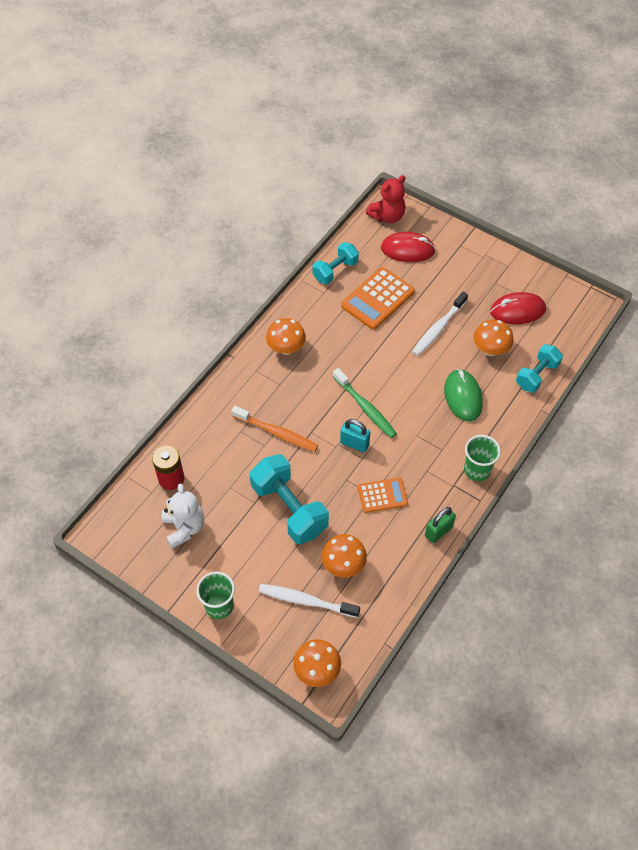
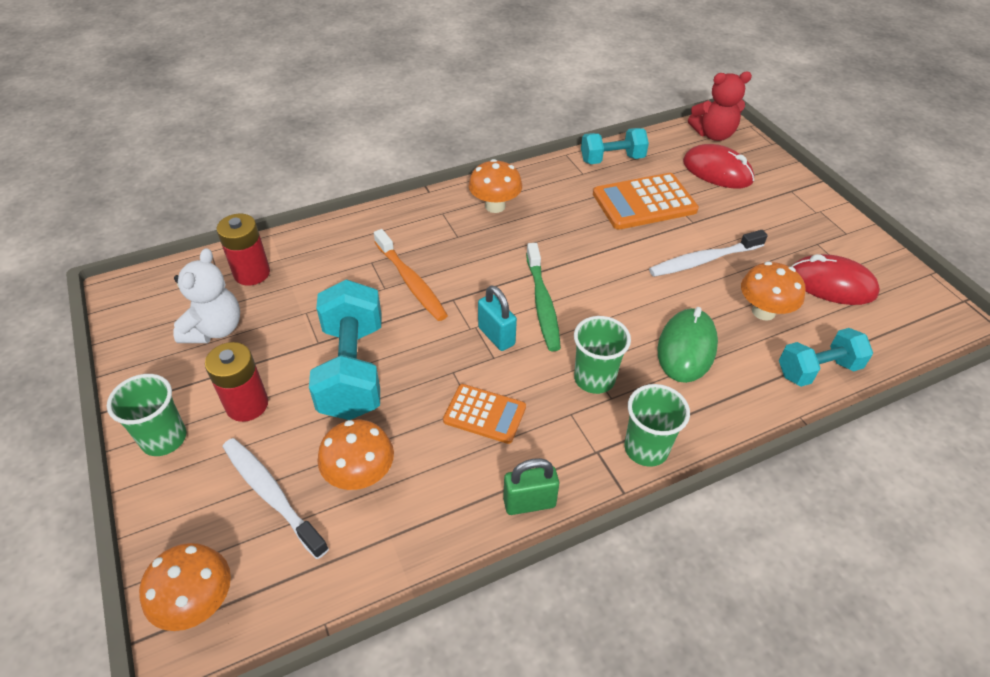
camera: 30 degrees right, 10 degrees down
(248, 561) = (247, 404): none -> red battery
(425, 442) = (594, 378): none -> green cup

